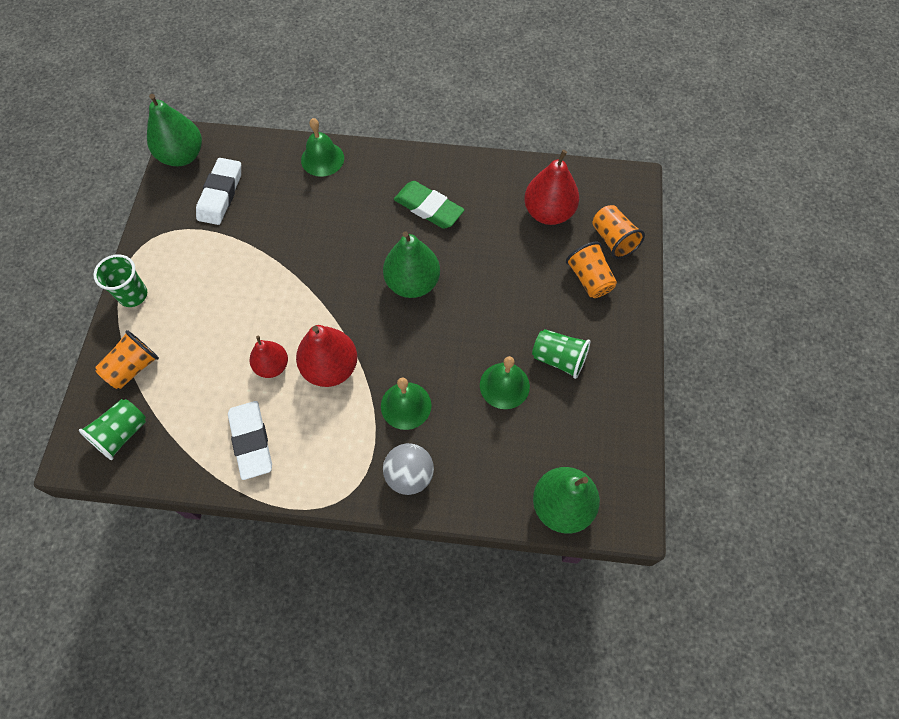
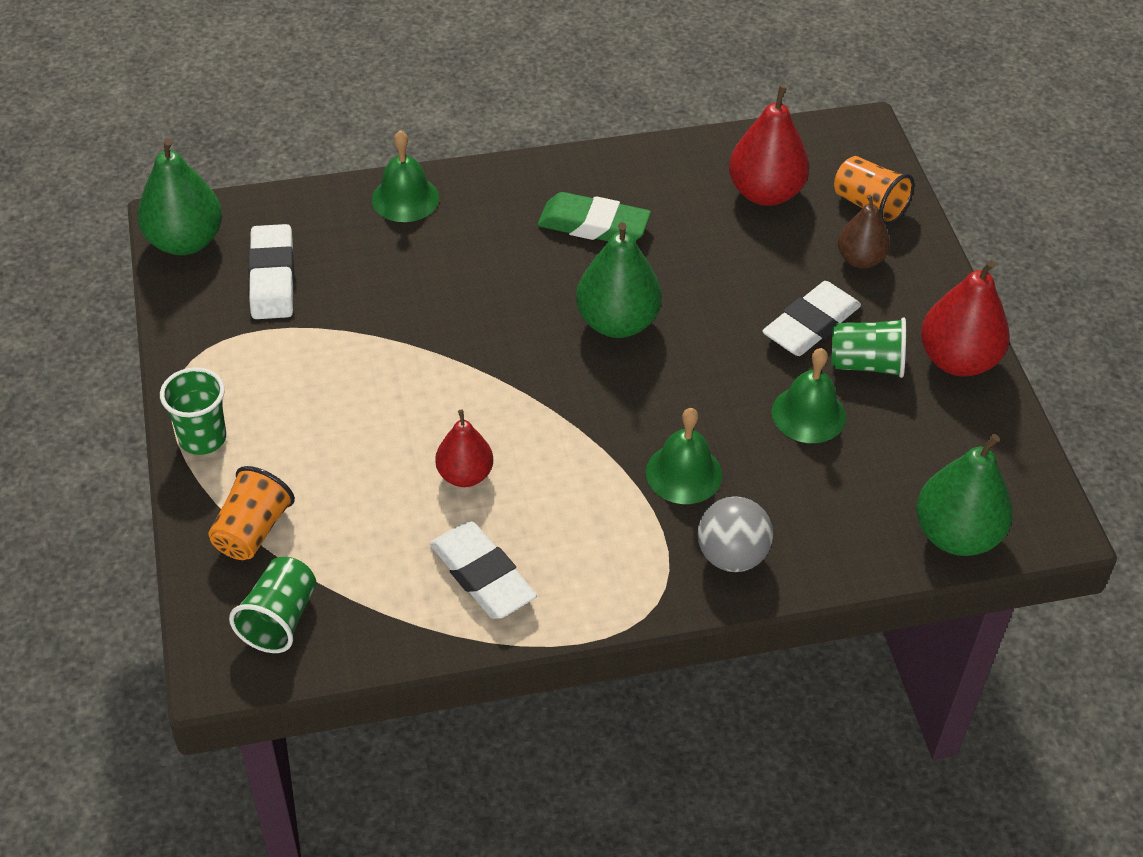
camera: 20 degrees left, 15 degrees down
(330, 368) = (552, 455): red pear -> red pear (957, 360)
(535, 319) = (811, 325): none -> white eraser
(589, 279) = (860, 259): orange cup -> brown pear

